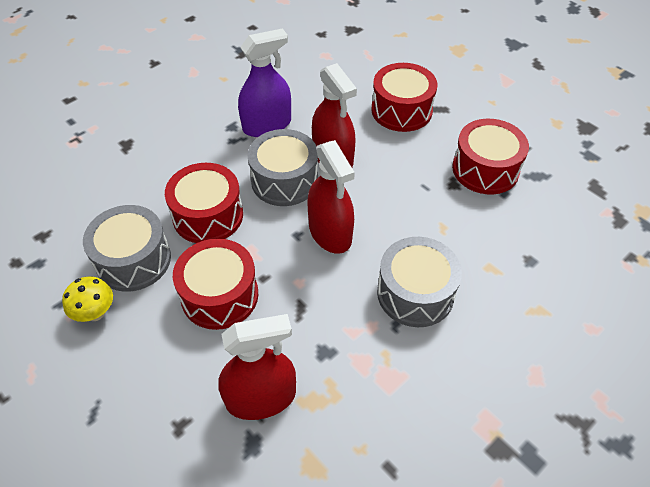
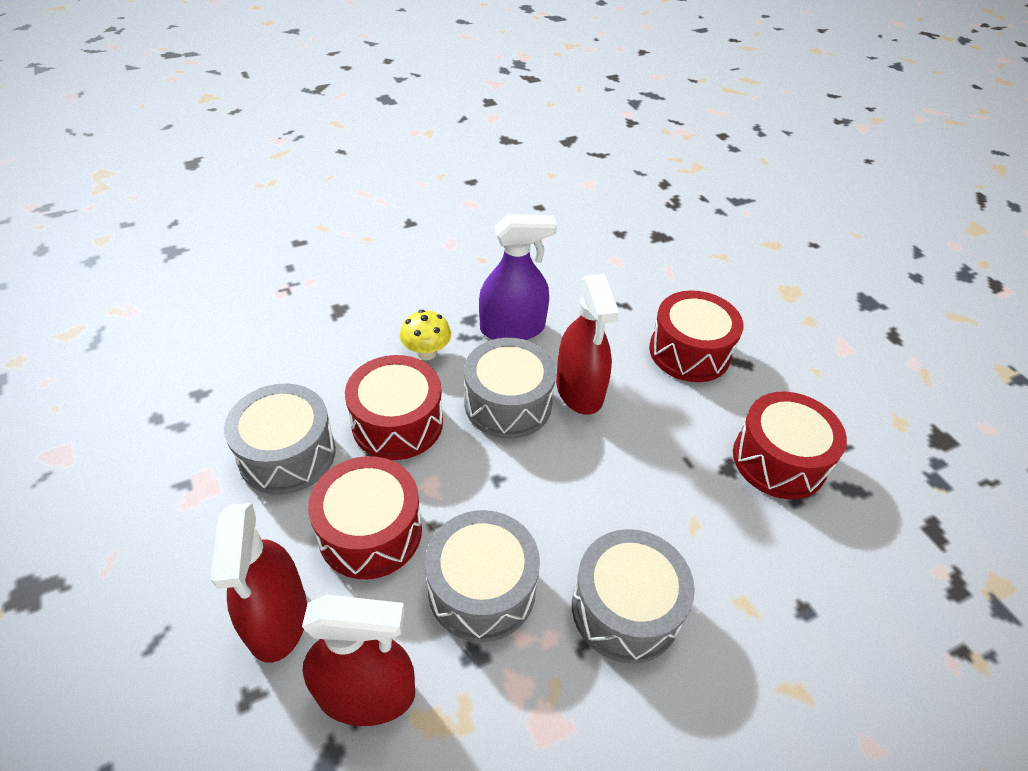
camera: 15 degrees right, 5 degrees down
(95, 313) = (215, 508): yellow mushroom -> yellow mushroom (426, 352)
(314, 309) = (482, 589): none -> grey drum
(330, 232) = (541, 489): red spray bottle -> red spray bottle (277, 618)

